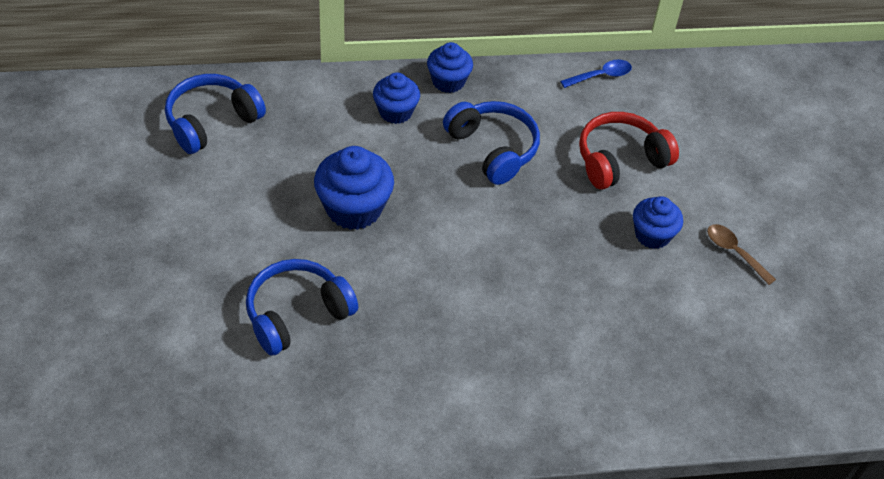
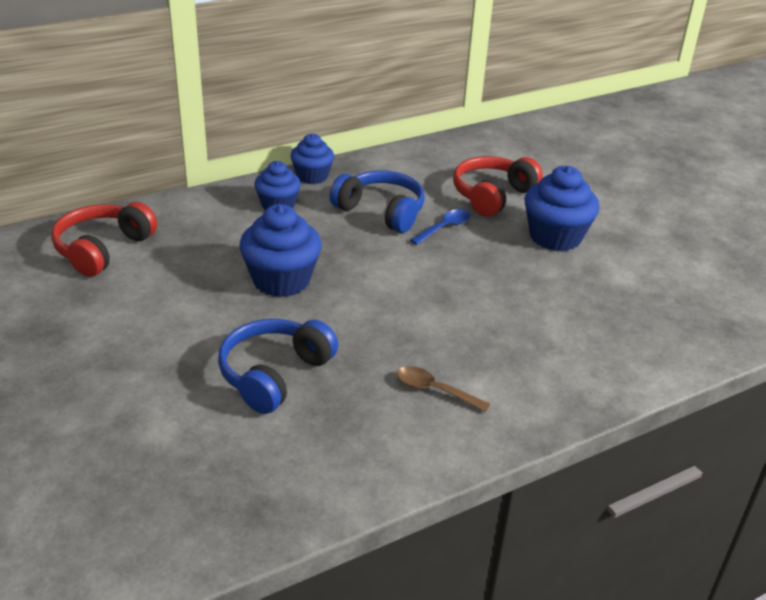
camera: 20 degrees left, 15 degrees down
(211, 122) = (103, 249): blue headphones -> red headphones
(601, 76) = (438, 148): blue spoon -> blue spoon (444, 228)
(652, 235) = (555, 237): blue cupcake -> blue cupcake, size x1.56
(734, 252) = (628, 232): brown spoon -> brown spoon (434, 390)

